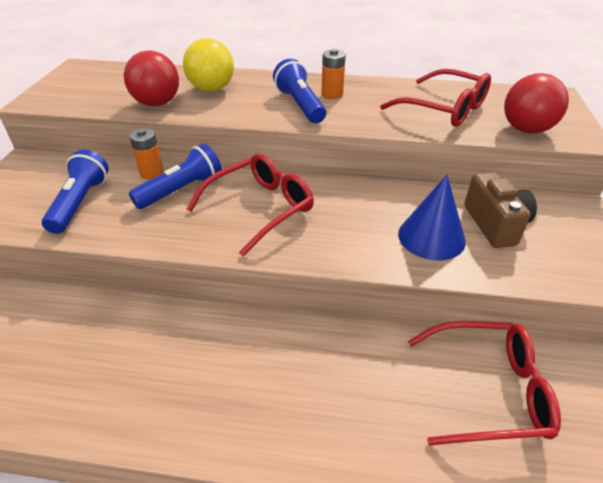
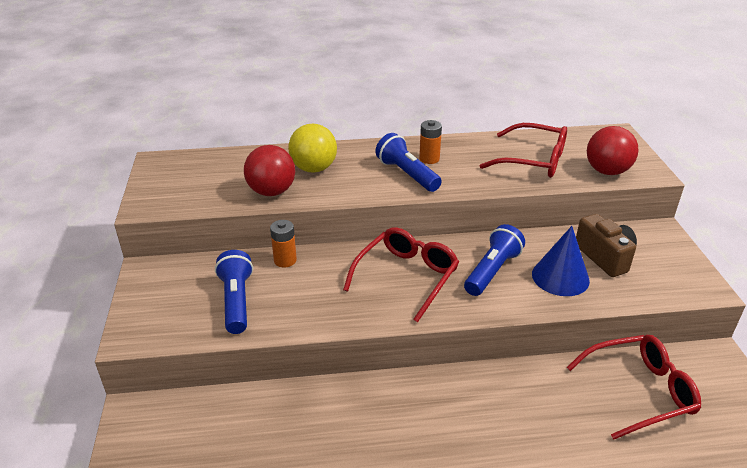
camera: 15 degrees left, 5 degrees down
(182, 190) = (325, 272): blue flashlight -> blue flashlight (492, 271)

